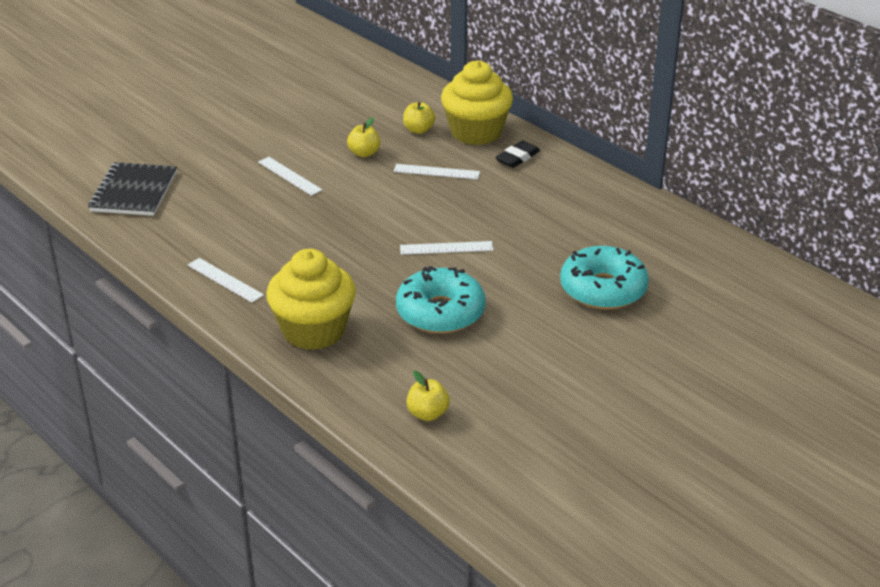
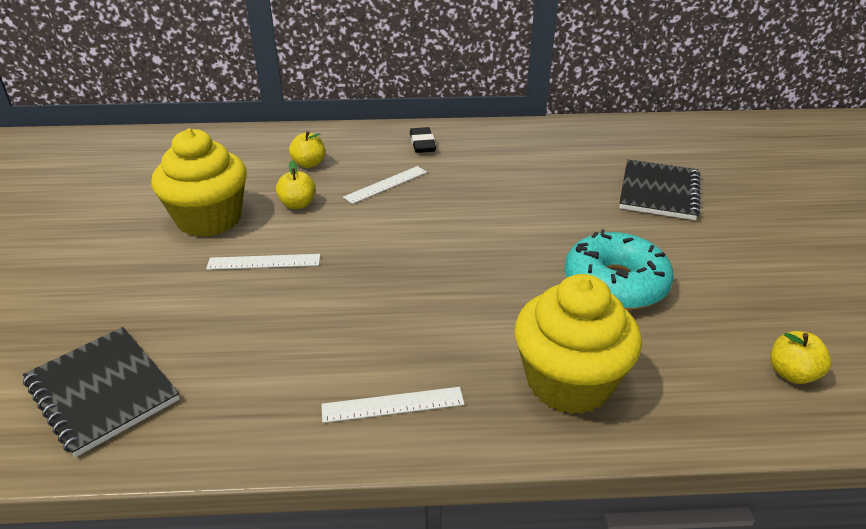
camera: 50 degrees left, 0 degrees up
(446, 248) = (512, 233): white ruler -> none
(476, 132) = (357, 143): yellow cupcake -> yellow cupcake (209, 219)
(603, 289) = (659, 192): turquoise donut -> black notebook

